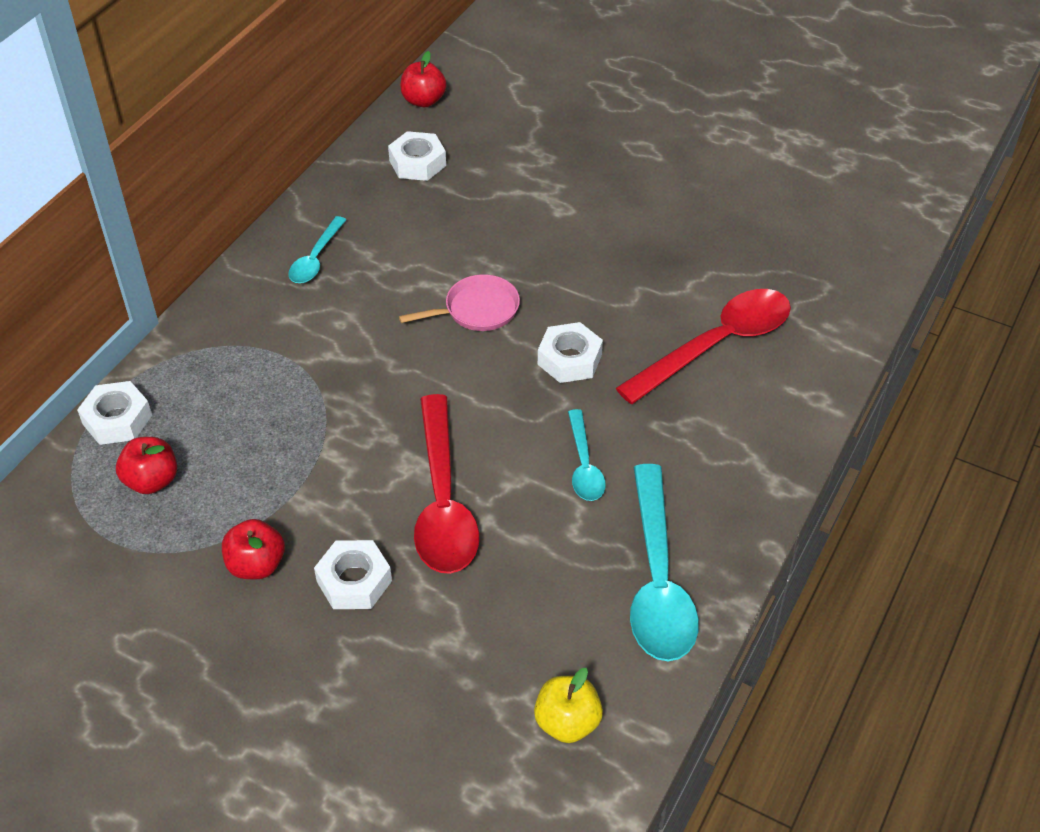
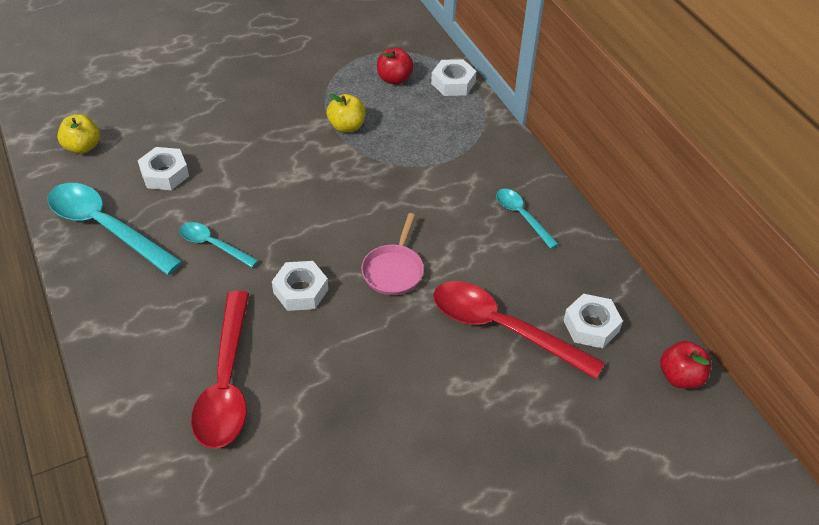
camera: 125 degrees right, 0 degrees up
(256, 565) = (298, 91): red apple -> none
(289, 472) = (346, 126): none -> yellow apple
(354, 581) = (249, 117): white nut -> white nut (165, 174)
(443, 502) = (258, 172): red spoon -> red spoon (502, 328)

